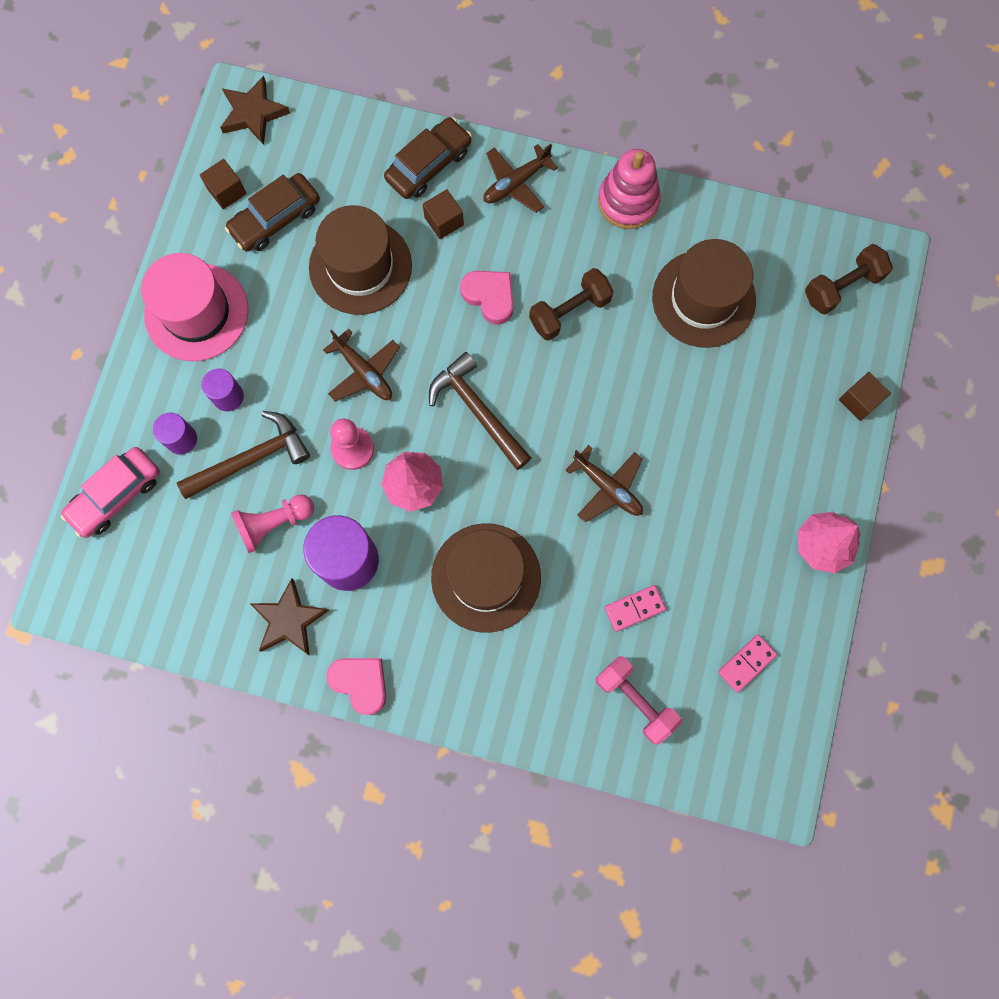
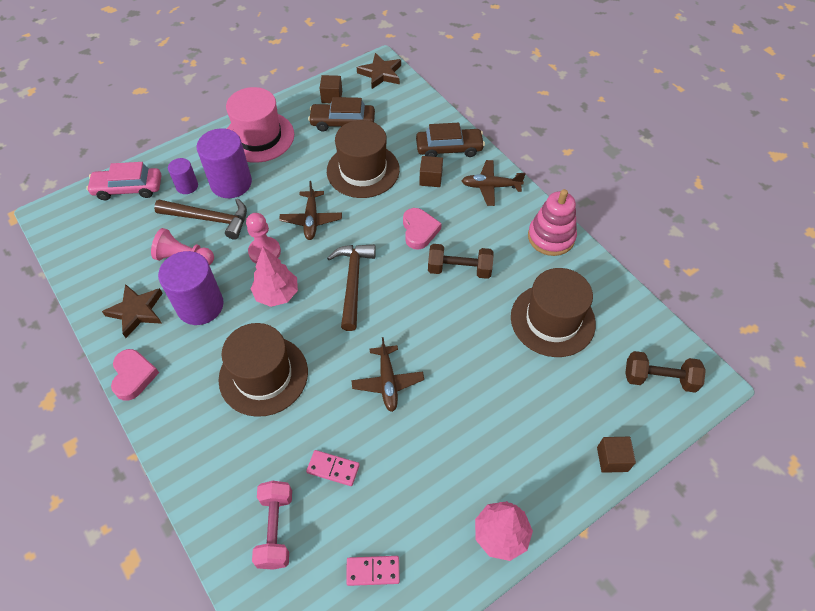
camera: 40 degrees right, 20 degrees down
(228, 396) = (231, 183): purple cylinder -> purple cylinder, size x1.89

